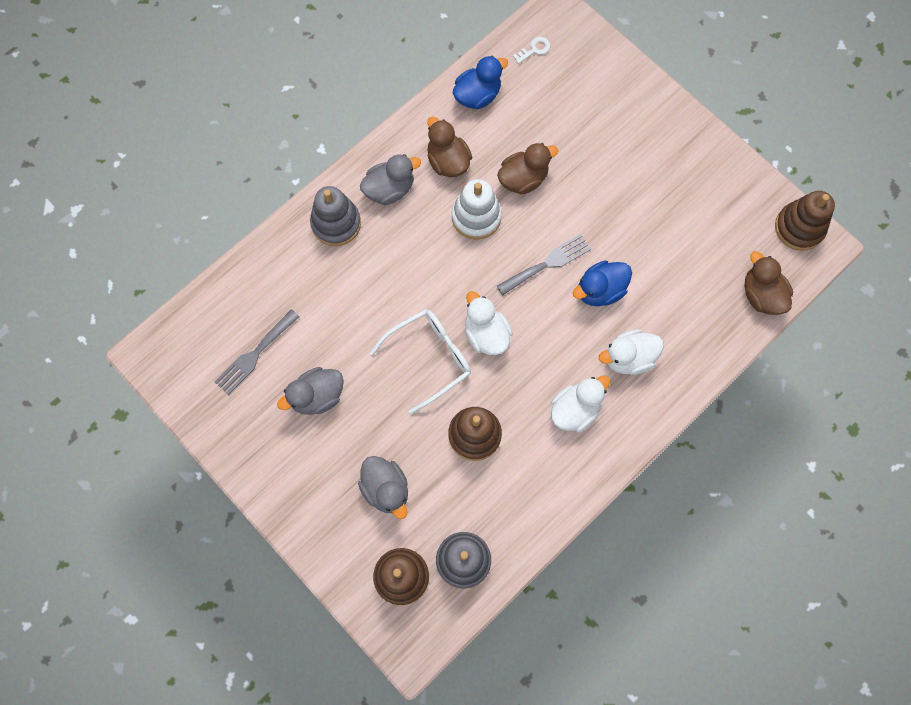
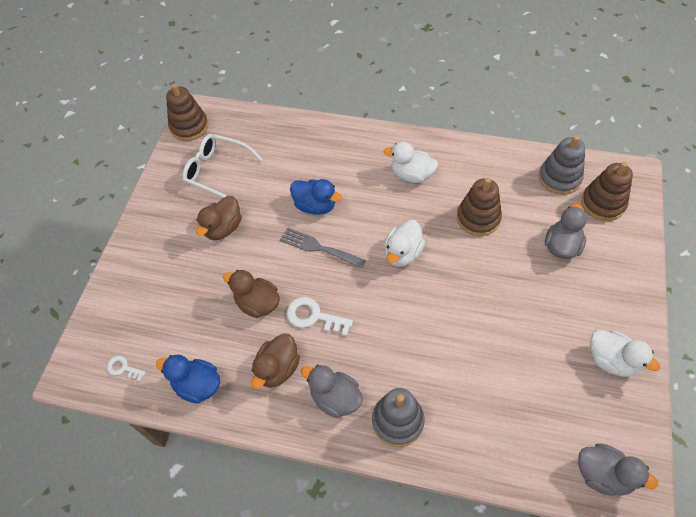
camera: 120 degrees left, 15 degrees down
(255, 354) = (557, 404): grey fork -> none
(317, 396) = (544, 333): grey duck -> grey duck (603, 475)
(430, 358) = (450, 277): white glasses -> white glasses (217, 171)
(476, 217) = (314, 316): white stacking toy -> white key
(628, 358) = (352, 166): white duck -> white duck (611, 360)
(761, 295) = (253, 123): brown duck -> brown duck (223, 228)

